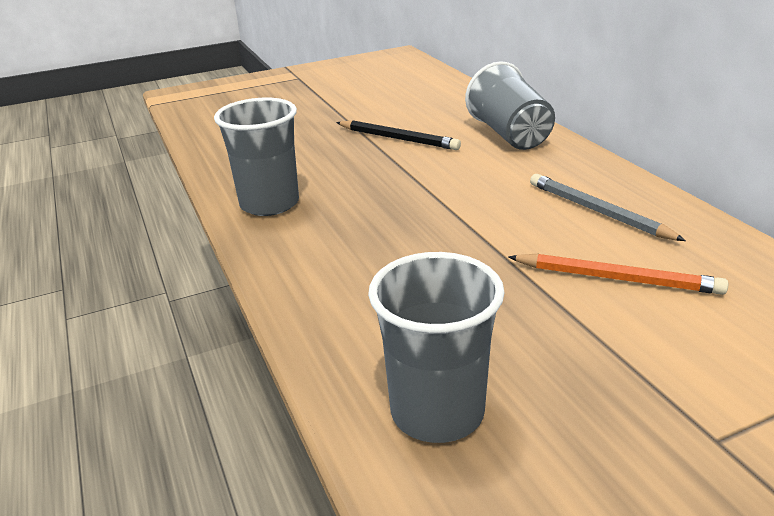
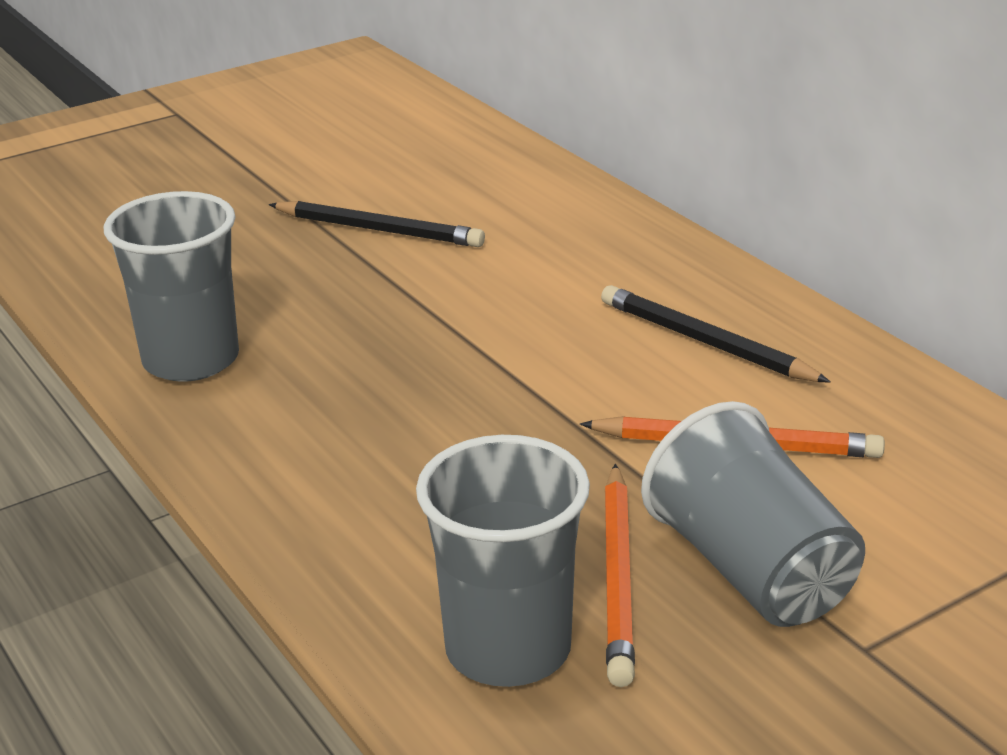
camera: 10 degrees left, 0 degrees up
(509, 135) = (561, 215): grey cup -> grey cup (751, 570)
(524, 366) = (617, 578): none -> orange pencil
(597, 211) = (705, 341): grey pencil -> black pencil

